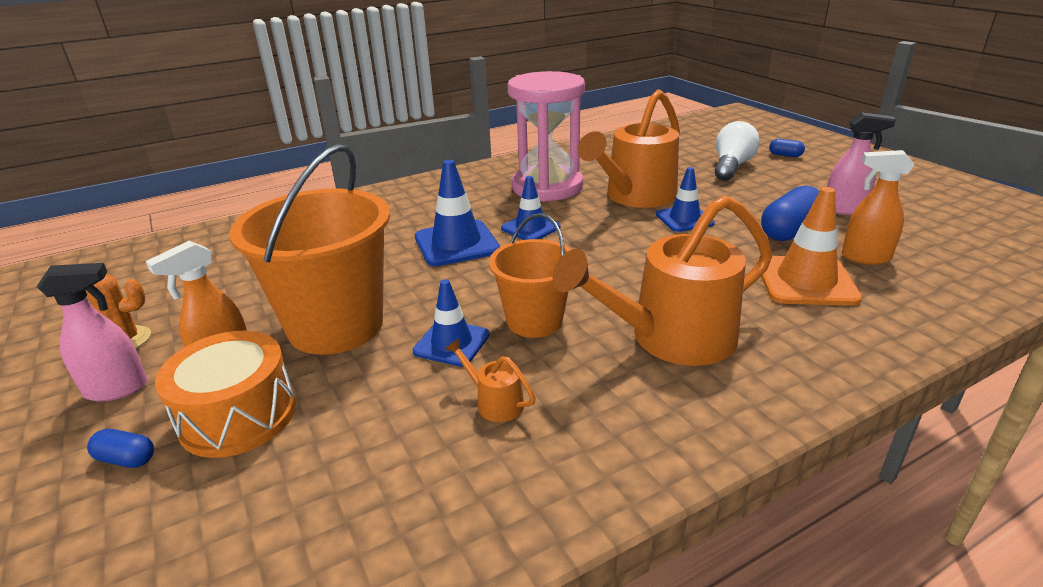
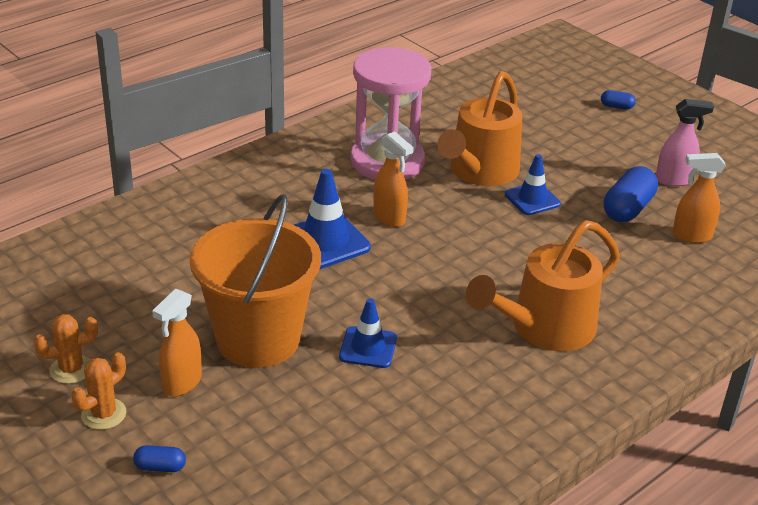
camera: 15 degrees left, 5 degrees up
(117, 389) = (104, 414): pink spray bottle -> orange cactus
(238, 416) = (225, 425): orange drum -> none
(494, 402) = (423, 395): orange watering can -> none
(530, 228) = (389, 218): blue traffic cone -> orange spray bottle
(534, 321) = (429, 321): orange bucket -> none
(731, 167) = (566, 125): white light bulb -> none
(805, 281) = (644, 265): orange traffic cone -> none

